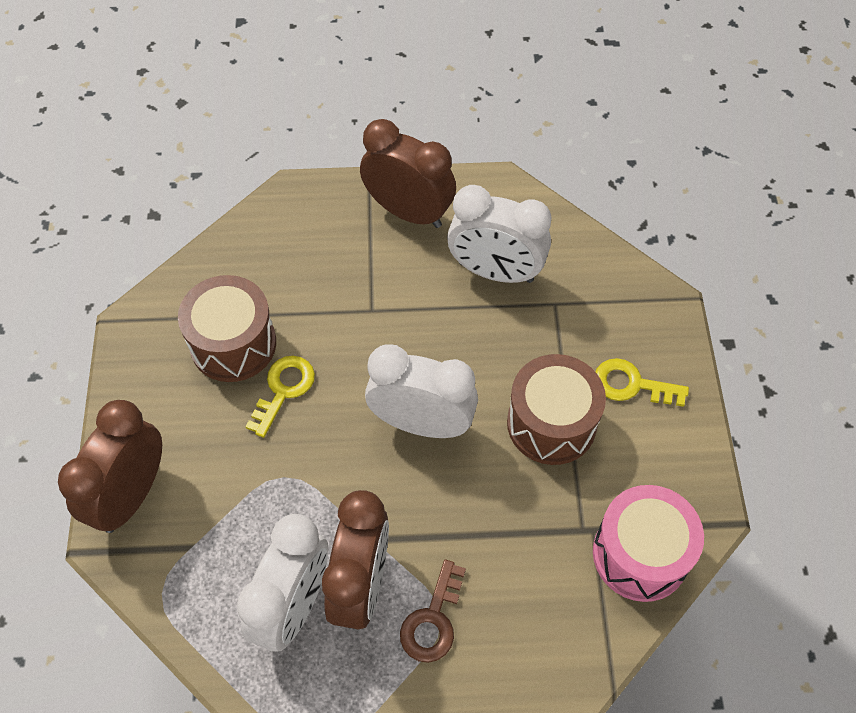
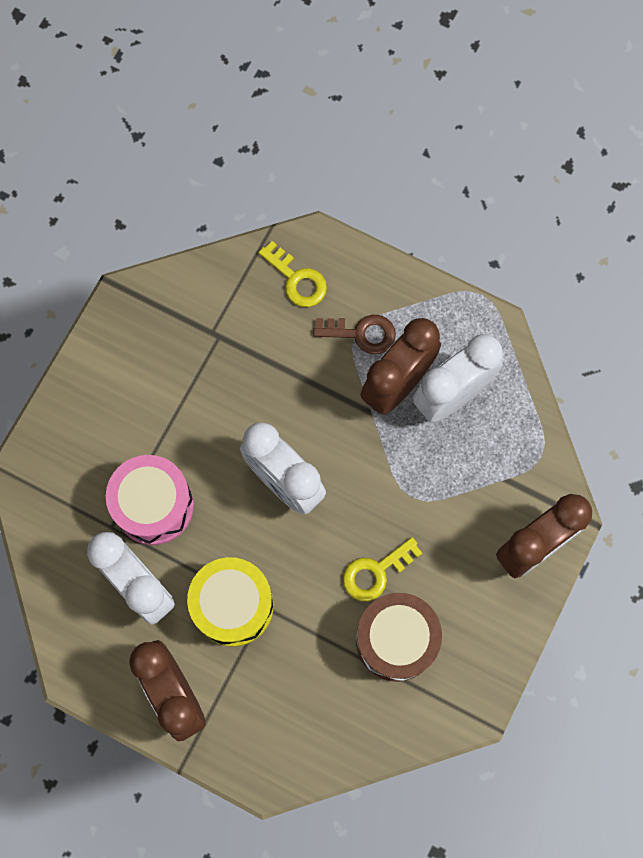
camera: 150 degrees left, 15 degrees up
(401, 297) = (233, 605): none -> yellow drum
(433, 620) = (361, 333): brown key -> brown key turned 45 degrees clockwise
(551, 423) = (186, 426): brown drum -> none
(632, 384) = (103, 422): yellow key -> yellow key (297, 279)
(640, 554) = (191, 298): pink drum -> pink drum (154, 505)

